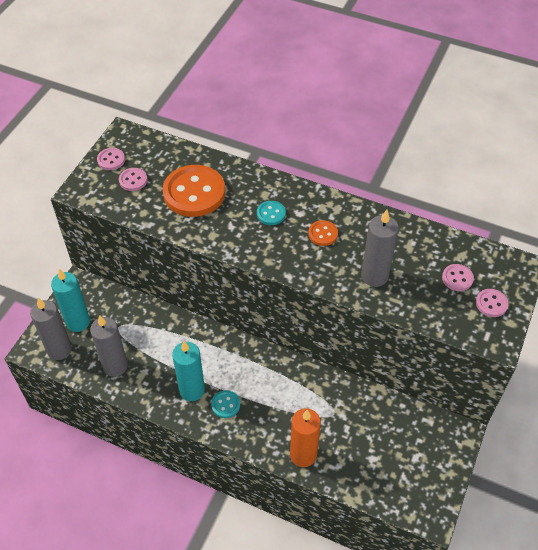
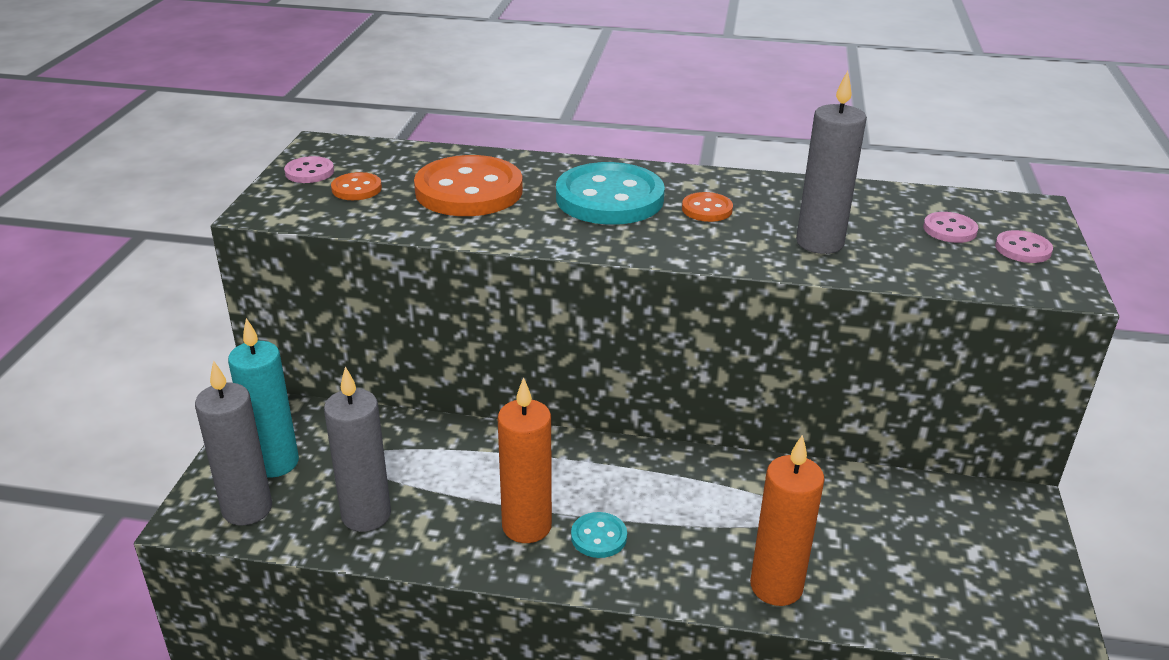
camera: 15 degrees left, 20 degrees down
(133, 180) = (356, 189): pink button -> orange button
(192, 390) = (526, 526): turquoise candle -> orange candle
(271, 214) = (609, 198): turquoise button -> turquoise button, size x2.18

